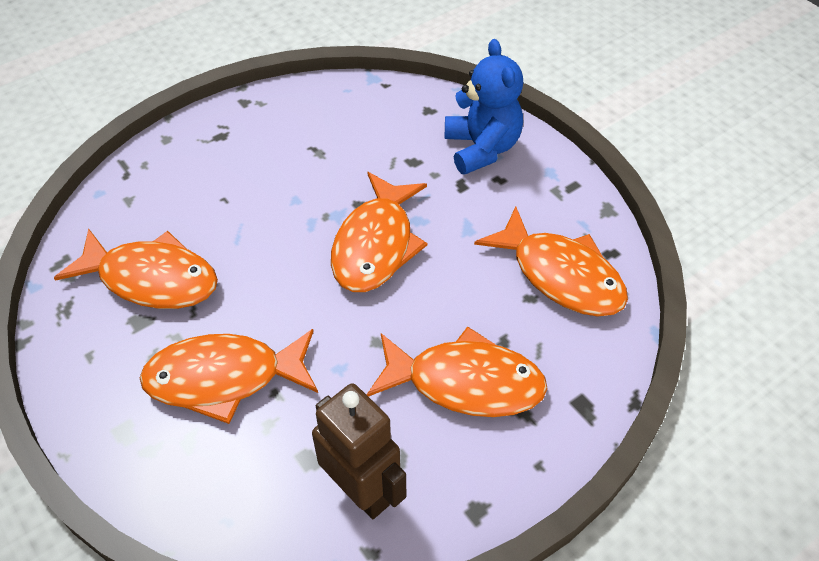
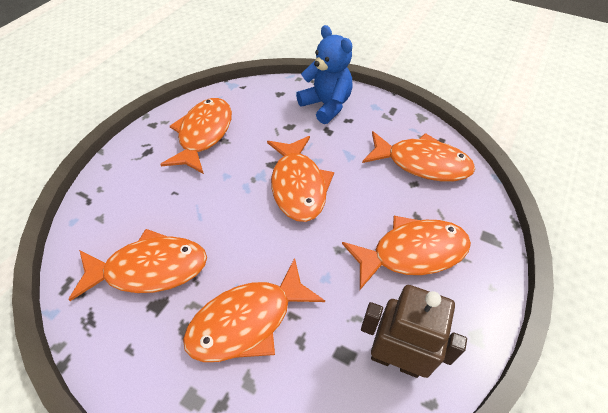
camera: 25 degrees left, 0 degrees up
(298, 136) = (204, 135): none -> orange fish

